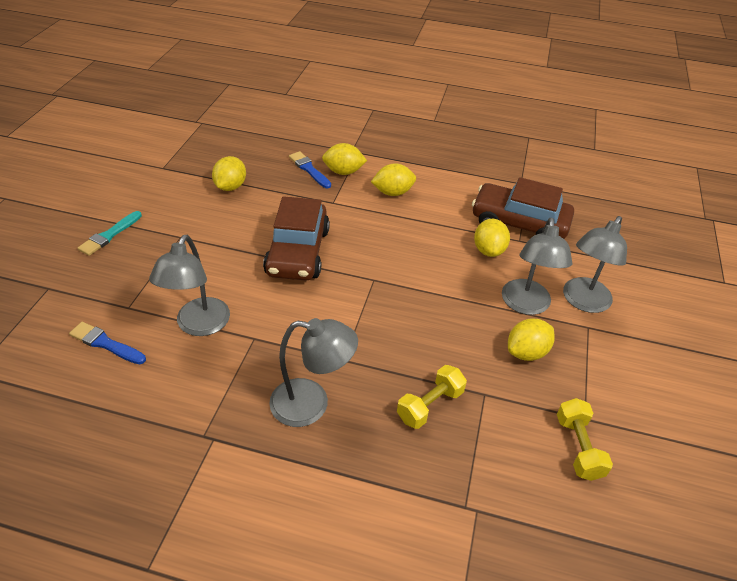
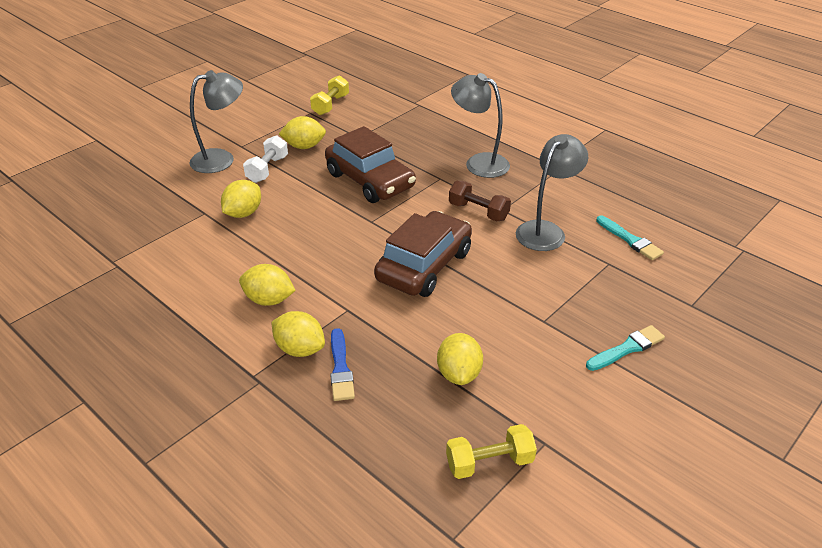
camera: 150 degrees left, 5 degrees down
(105, 343) = (630, 240): blue brush -> turquoise brush
(230, 186) = (459, 373): yellow lemon -> yellow lemon turned 45 degrees counterclockwise
(278, 326) = (478, 211): none -> brown dumbbell
(430, 405) = (400, 142): yellow dumbbell -> yellow dumbbell (489, 462)
(519, 223) = (182, 227): brown car -> brown car (370, 180)
(526, 305) = (267, 169): grey lamp -> white dumbbell

